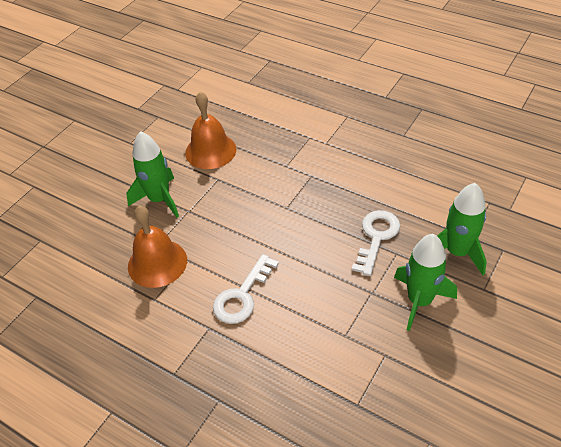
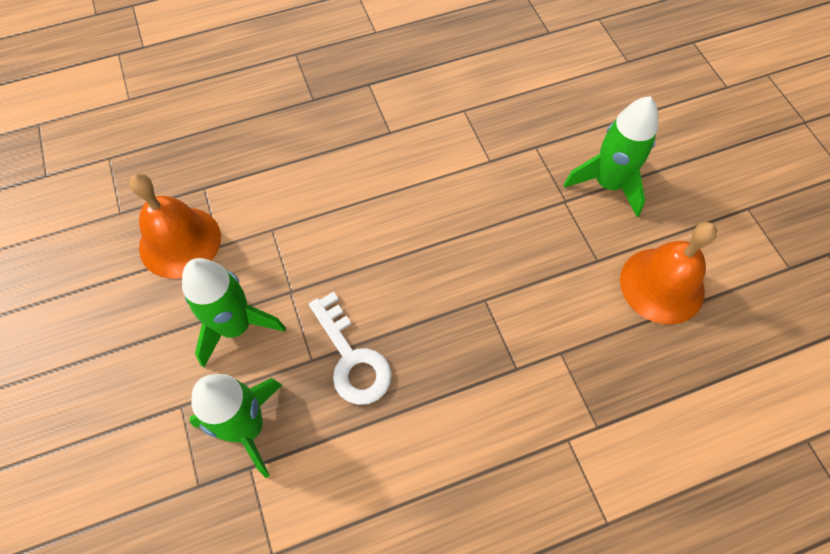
camera: 125 degrees right, 15 degrees up
(157, 263) = (509, 134): orange bell -> orange bell (180, 242)
(242, 295) = (400, 178): white key -> none

